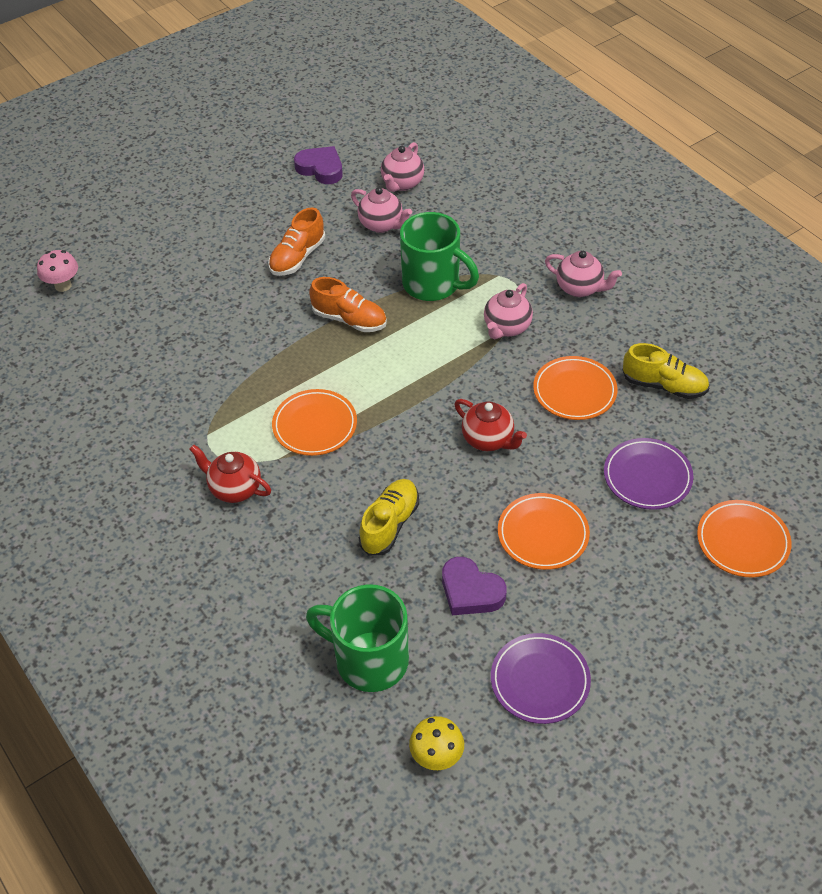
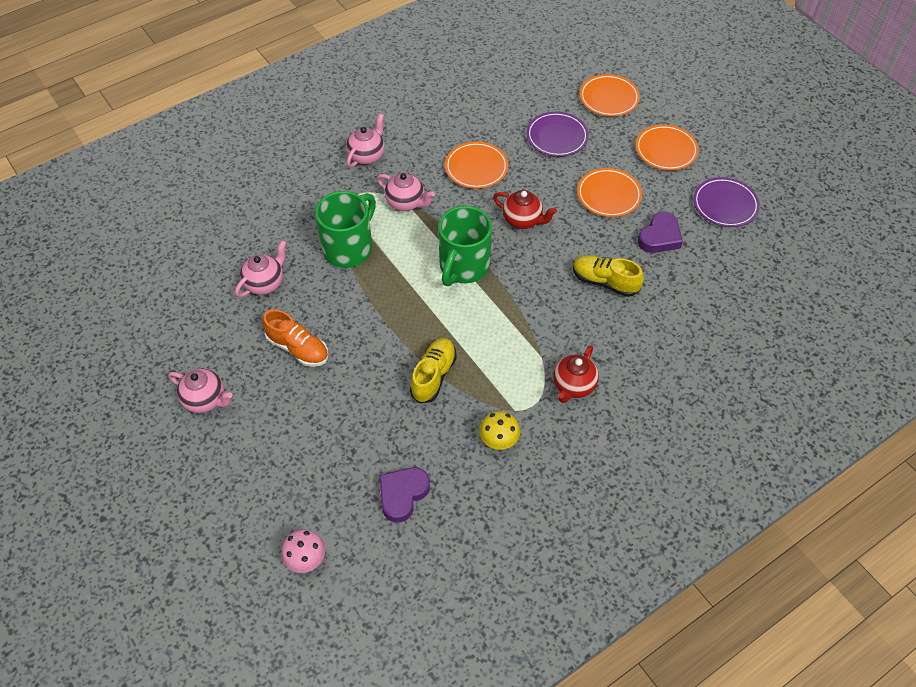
camera: 90 degrees left, 5 degrees up
(315, 425) = (506, 331): orange plate -> orange plate (666, 150)
(321, 169) = (171, 332): purple heart -> purple heart (402, 495)
(349, 319) = (385, 307): orange shoe -> none
(369, 660) = (722, 295): green mug -> green mug (463, 267)
(402, 183) = (210, 267): pink teapot -> pink teapot (205, 400)
(437, 757) = (788, 260): yellow mushroom -> yellow mushroom (498, 441)
(488, 440) = (522, 220): red teapot -> red teapot turned 75 degrees clockwise
(664, 385) = (473, 119): yellow shoe -> yellow shoe (433, 375)

